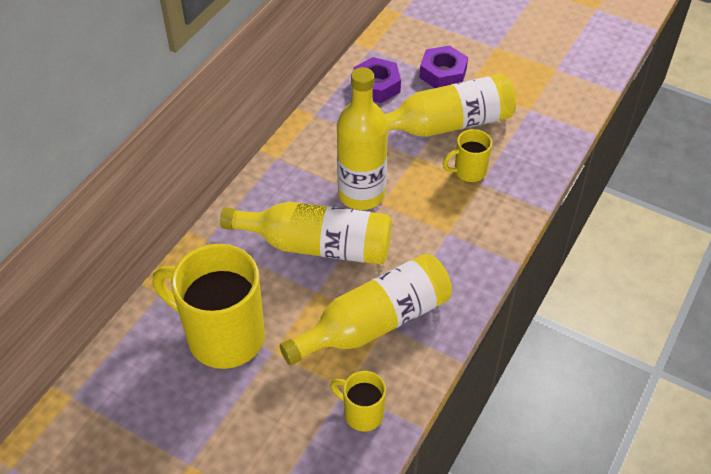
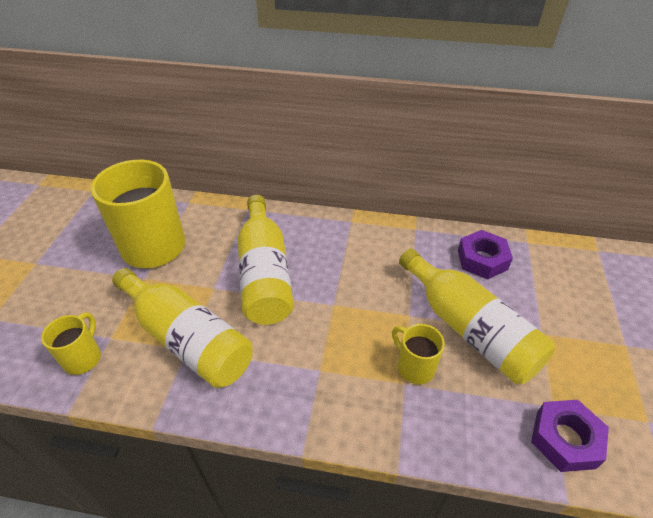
camera: 70 degrees right, 5 degrees down
(361, 194) = (337, 287): yellow bottle -> none
(443, 73) = (541, 306): purple nut -> purple nut (565, 439)

